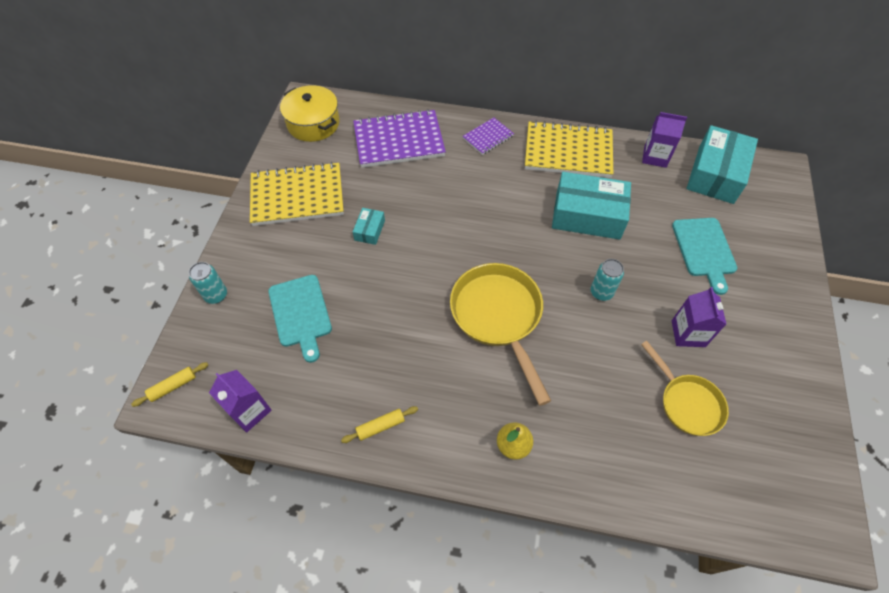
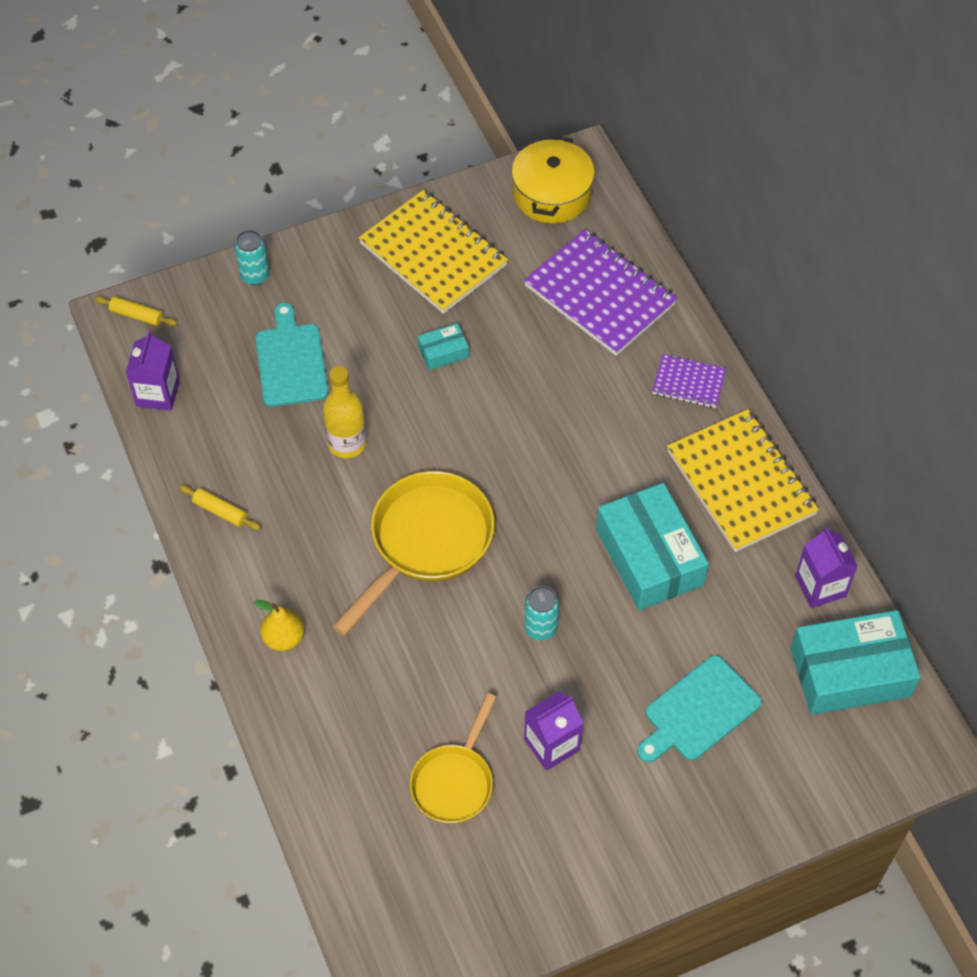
camera: 55 degrees right, 0 degrees up
(301, 313) = (290, 361): turquoise cutting board -> turquoise cutting board turned 135 degrees clockwise
(391, 318) = (347, 443): none -> yellow bottle

